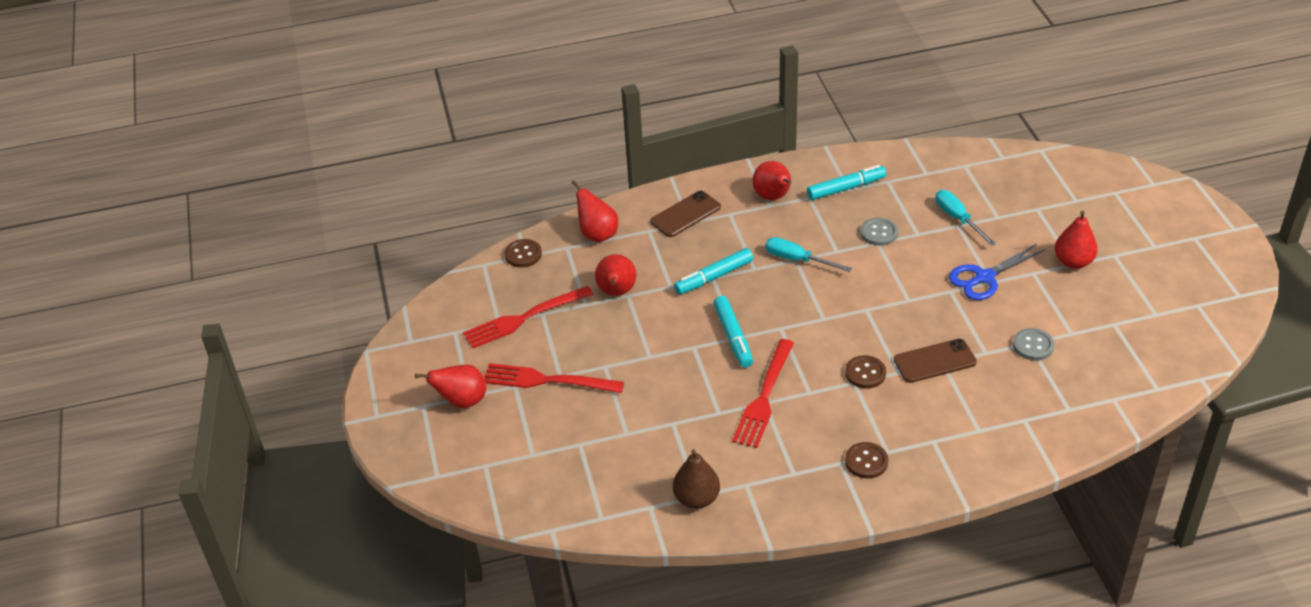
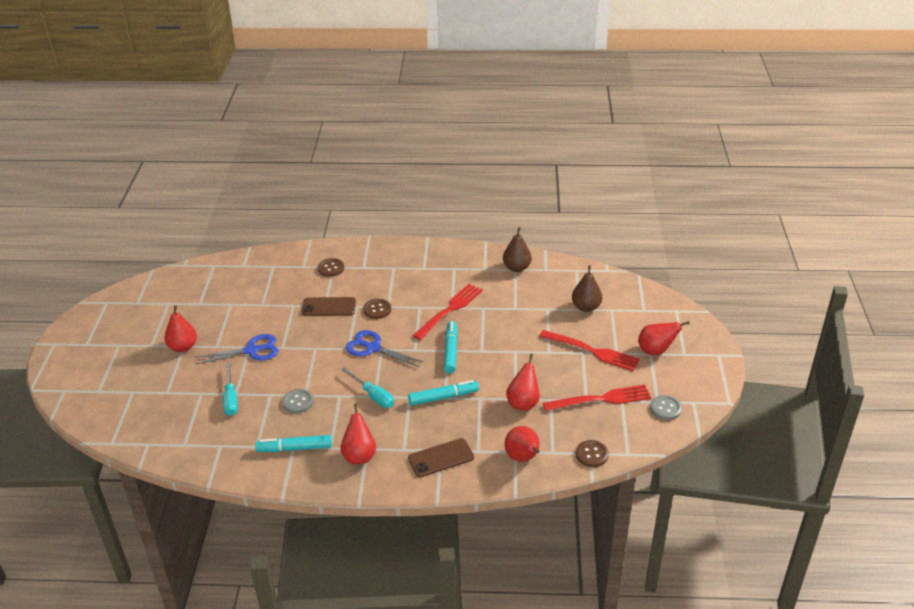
camera: 165 degrees left, 5 degrees down
(571, 449) = (586, 307): none -> brown pear
(835, 317) = (373, 348): none -> blue scissors
(866, 461) = (409, 265): brown button -> brown button (331, 268)
(1033, 345) = (261, 302): grey button -> grey button (665, 408)

